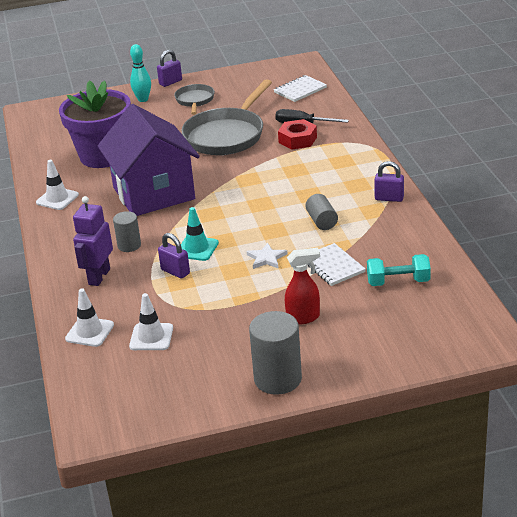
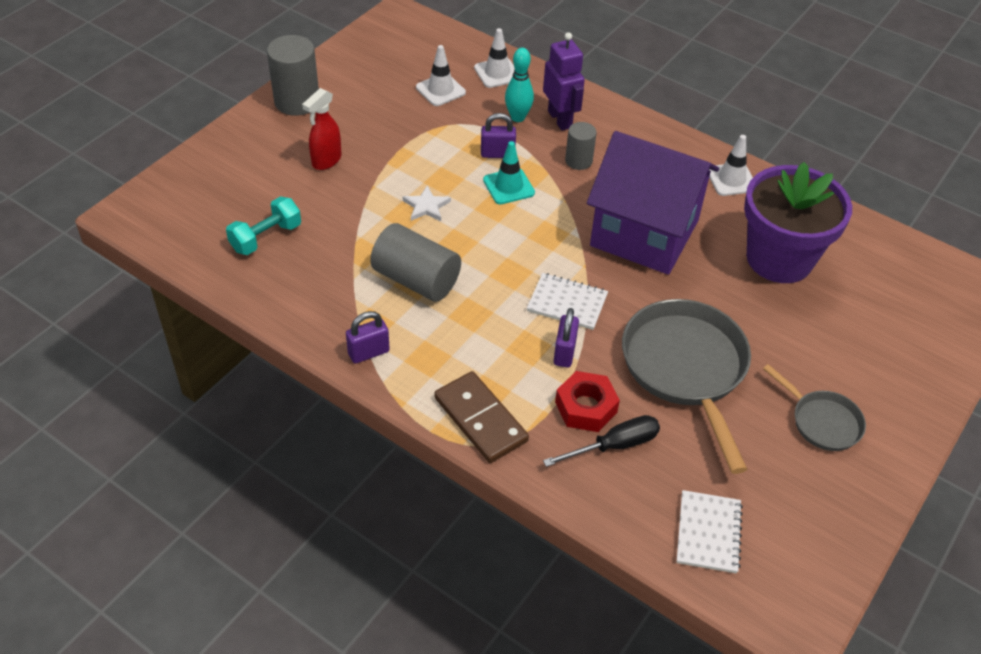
camera: 135 degrees right, 15 degrees up
(143, 99) = (891, 386): turquoise bowling pin -> turquoise bowling pin (518, 117)
(170, 82) = (914, 447): purple padlock -> purple padlock (564, 352)
(322, 221) = (416, 280): grey cylinder -> grey cylinder, size x1.71
(332, 266) = (350, 227): white notebook -> white notebook (567, 303)
(357, 153) = (480, 419): none -> brown domino

